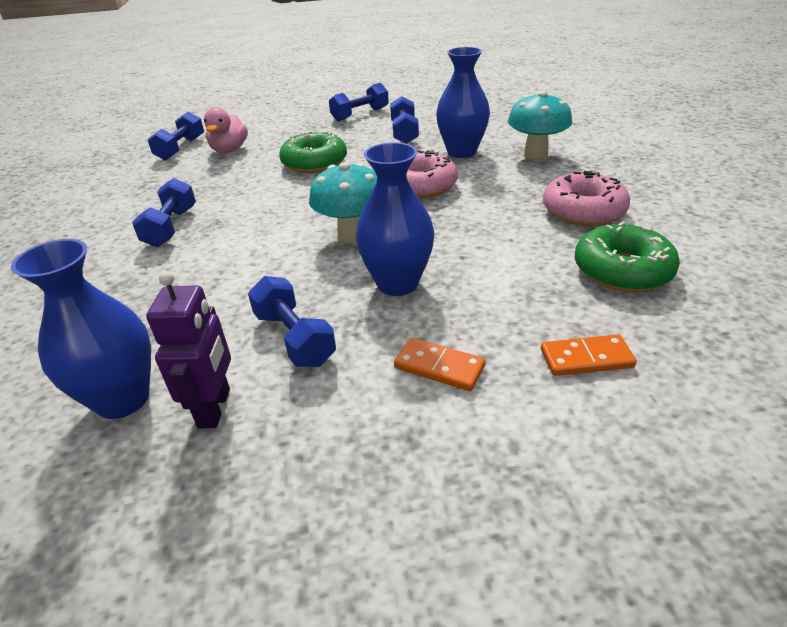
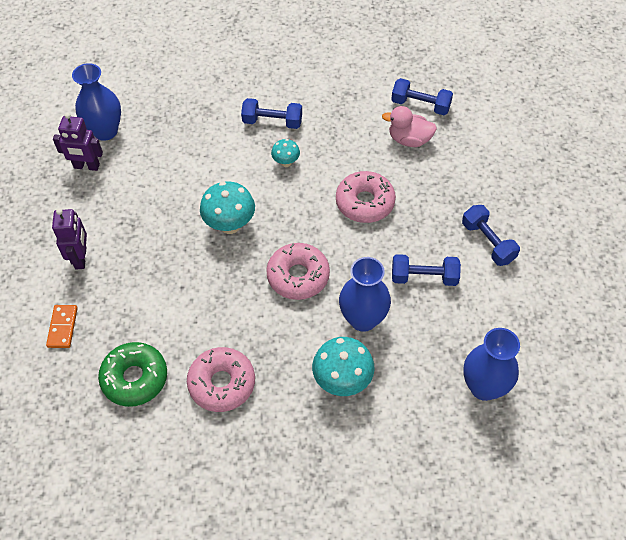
camera: 95 degrees right, 20 degrees up
(248, 210) = (286, 162): none -> turquoise mushroom
(294, 338) = (127, 195): blue dumbbell -> none
(314, 163) = (365, 202): green donut -> pink donut
(397, 283) = (162, 247): blue vase -> blue vase (484, 387)
(439, 367) = (81, 258): orange domino -> purple robot

